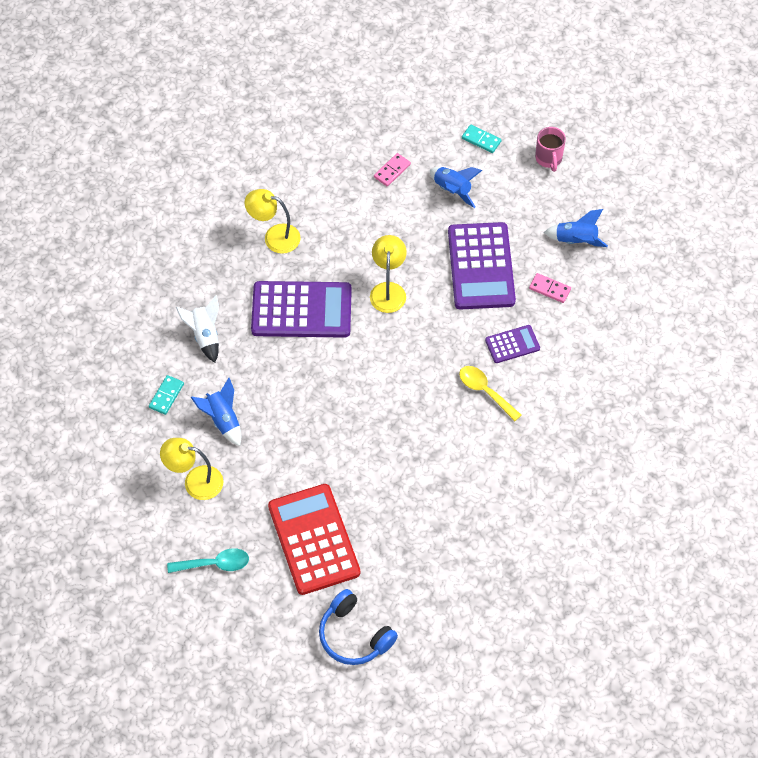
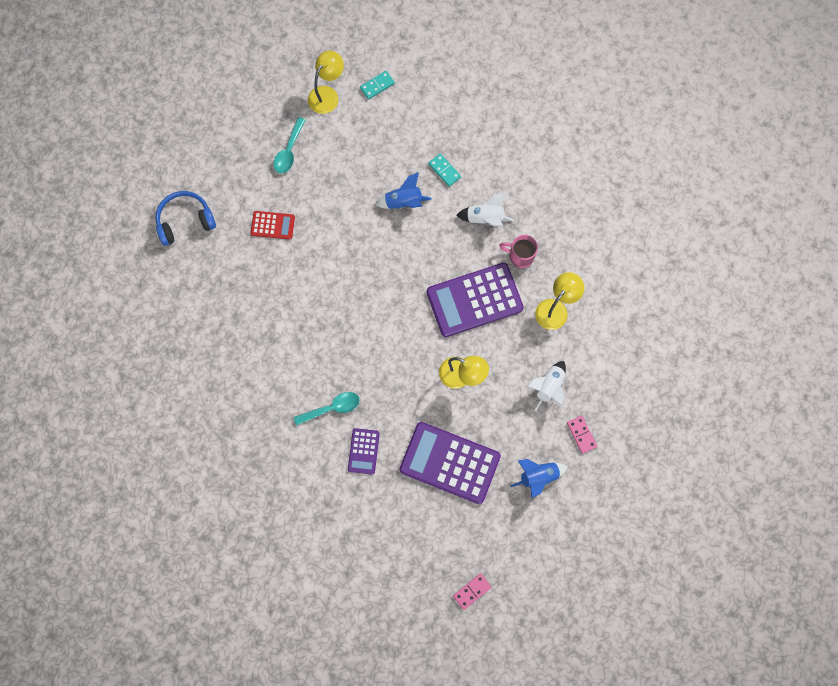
camera: 115 degrees right, 15 degrees up
(195, 481) = (361, 163): yellow lamp -> yellow lamp (327, 94)
(301, 310) = (474, 300): purple calculator -> purple calculator turned 45 degrees clockwise
(314, 539) = (272, 225): red calculator -> red calculator, size x0.49
(359, 214) = (548, 387): none -> white rocket
(481, 140) = (581, 529): turquoise domino -> turquoise domino (377, 86)
(485, 391) = (332, 408): yellow spoon -> turquoise spoon
(548, 159) = (535, 579): pink mug -> pink mug (520, 256)
(549, 289) = (401, 509): pink domino -> pink domino (472, 591)
(576, 241) = (438, 557): blue rocket -> none

